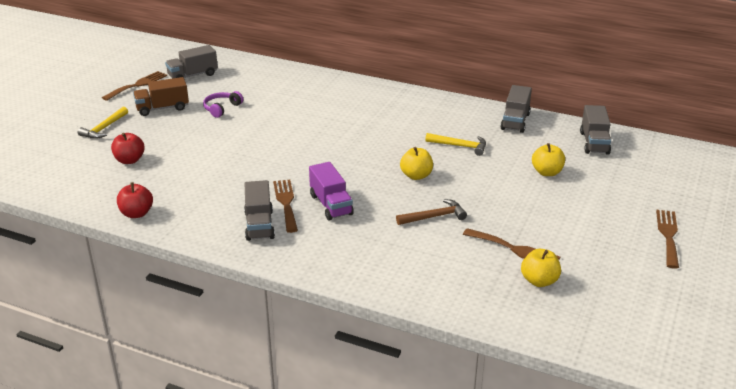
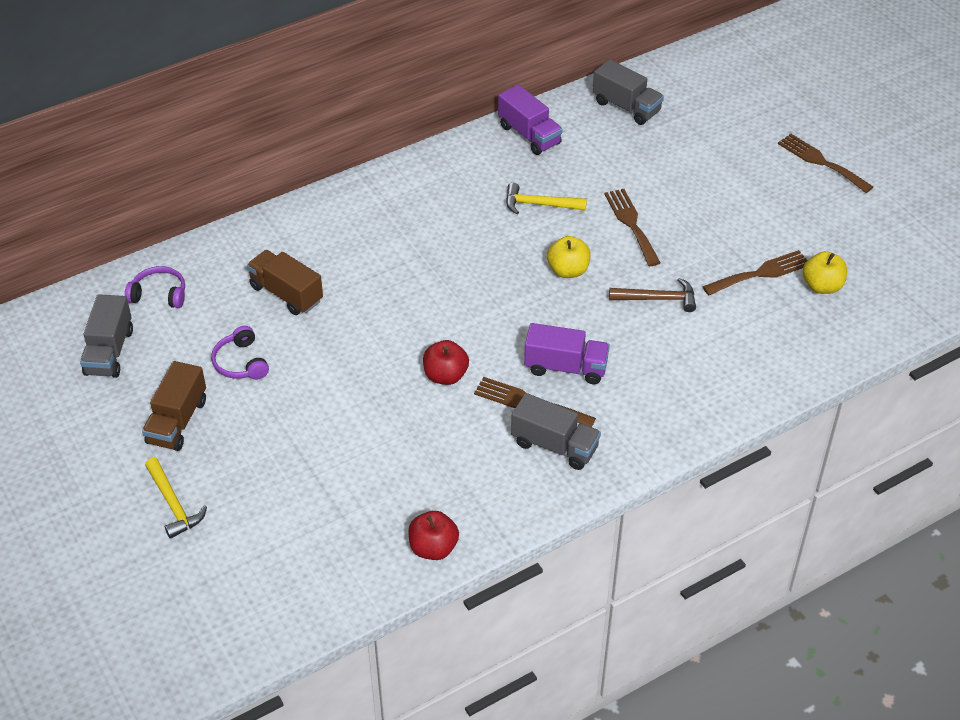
camera: 55 degrees left, 15 degrees up
(129, 160) = (292, 508): red apple -> red apple (445, 376)
(137, 85) = (74, 421): brown fork -> brown fork (631, 224)
(246, 72) = (159, 294): none -> purple headphones
(286, 101) = (286, 294): none -> brown truck
(434, 216) = (658, 299): brown hammer -> brown hammer turned 75 degrees clockwise
(460, 146) = (539, 204): yellow hammer -> yellow hammer turned 135 degrees counterclockwise
(515, 121) = (529, 135): grey truck -> purple truck
(547, 172) = (650, 173): yellow apple -> none

